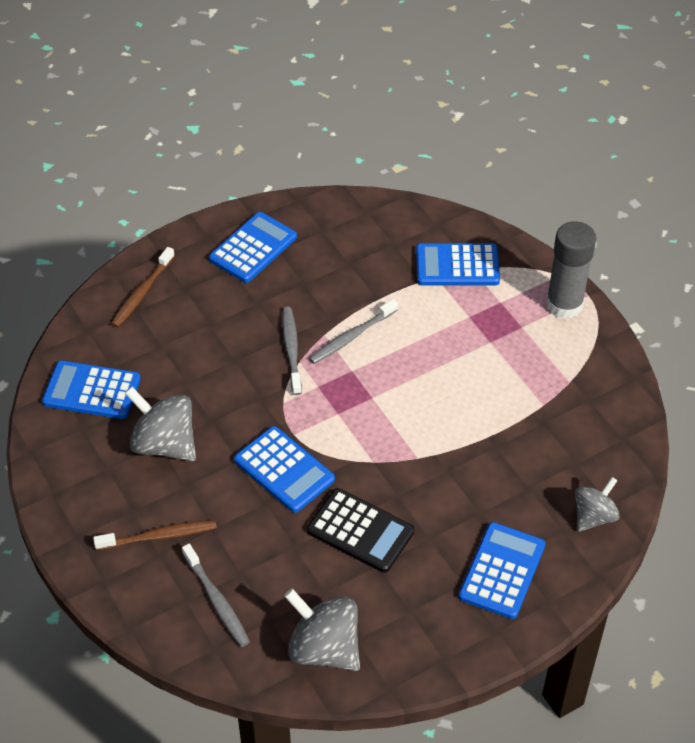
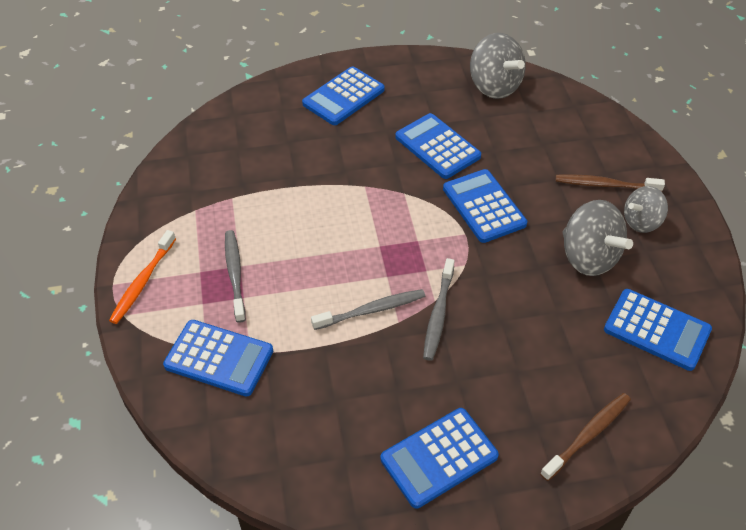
camera: 160 degrees left, 0 degrees up
(216, 600) = (566, 132): grey toothbrush -> grey toothbrush (235, 274)
(360, 531) = (437, 147): black calculator -> blue calculator
(564, 304) = (143, 281): grey glue stick -> orange toothbrush
(593, 516) = (253, 111): grey spinning top -> grey spinning top (641, 222)

